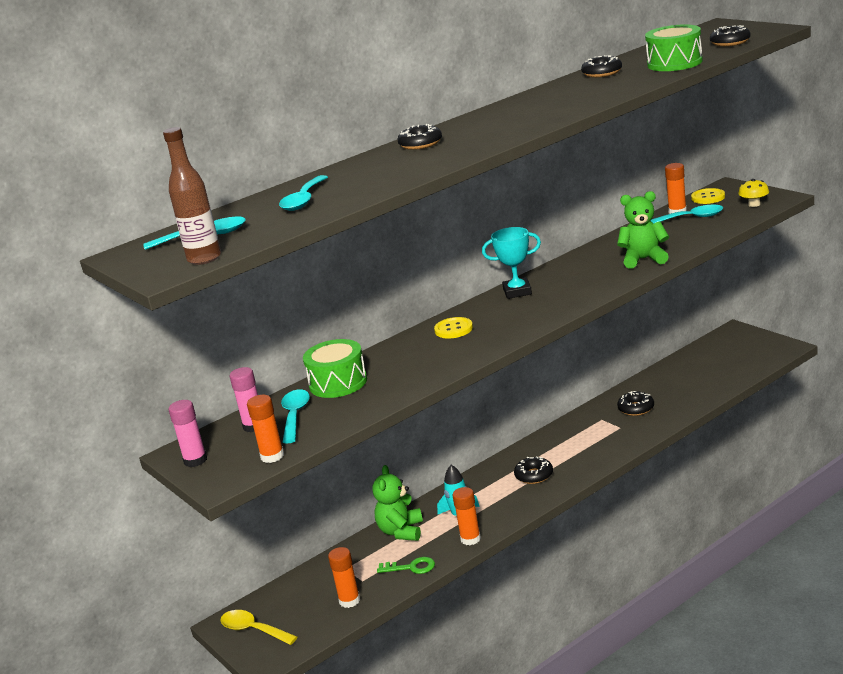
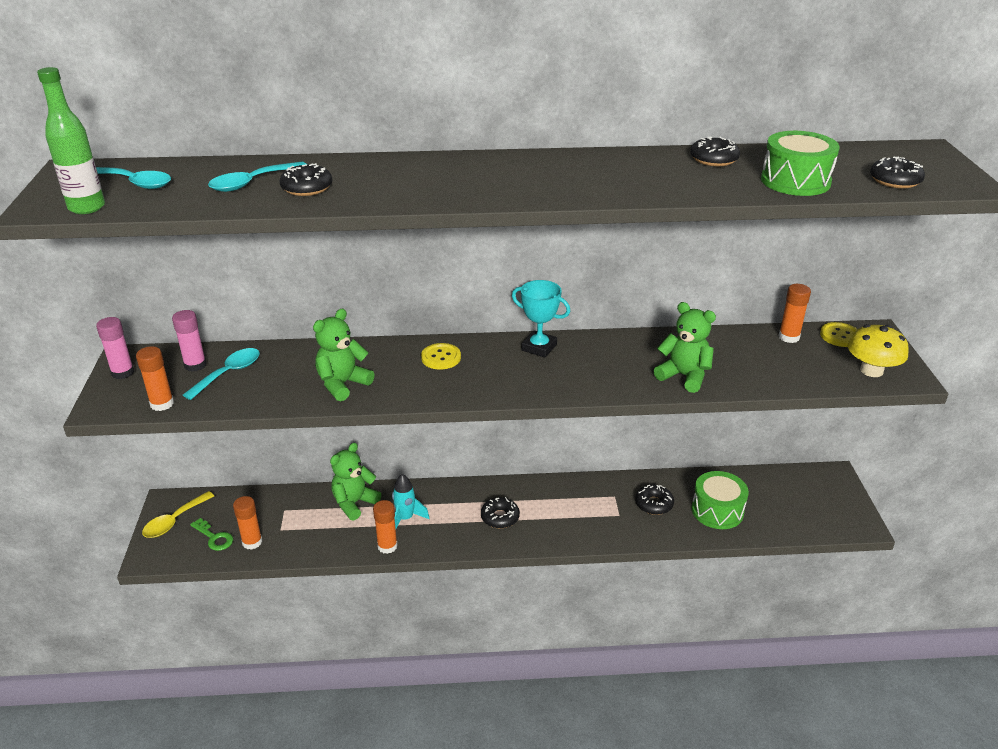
camera: 30 degrees right, 10 degrees up
(204, 258) = (87, 207): brown bottle -> green bottle
(253, 630) = (174, 521): yellow spoon -> yellow spoon turned 120 degrees counterclockwise
(338, 383) = (297, 359): green drum -> green drum (717, 510)
(404, 376) = (342, 384): none -> green teddy bear
(411, 567) = (321, 542): green key -> green key (214, 537)
(420, 144) = (433, 167): black donut -> black donut (307, 188)
(691, 218) = (791, 352): turquoise spoon -> none
(754, 204) = (871, 370): yellow mushroom -> yellow mushroom, size x1.59

